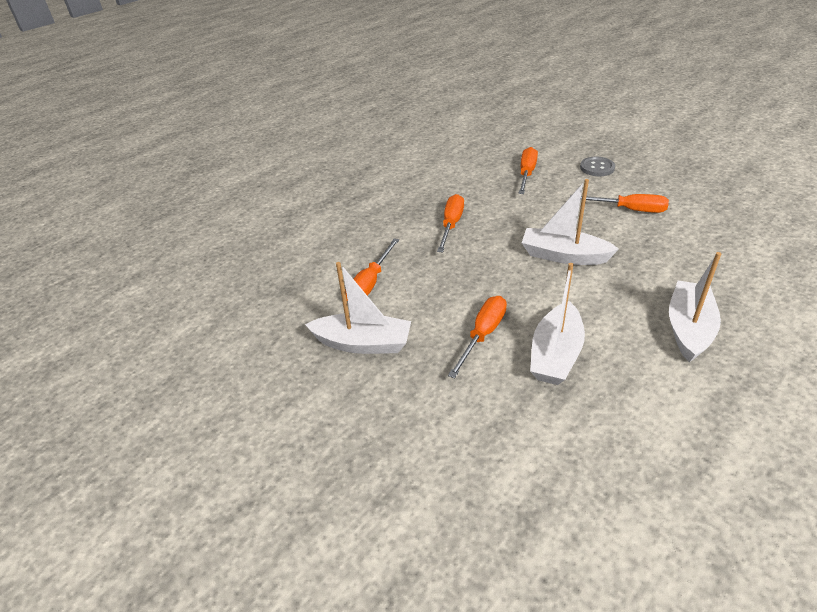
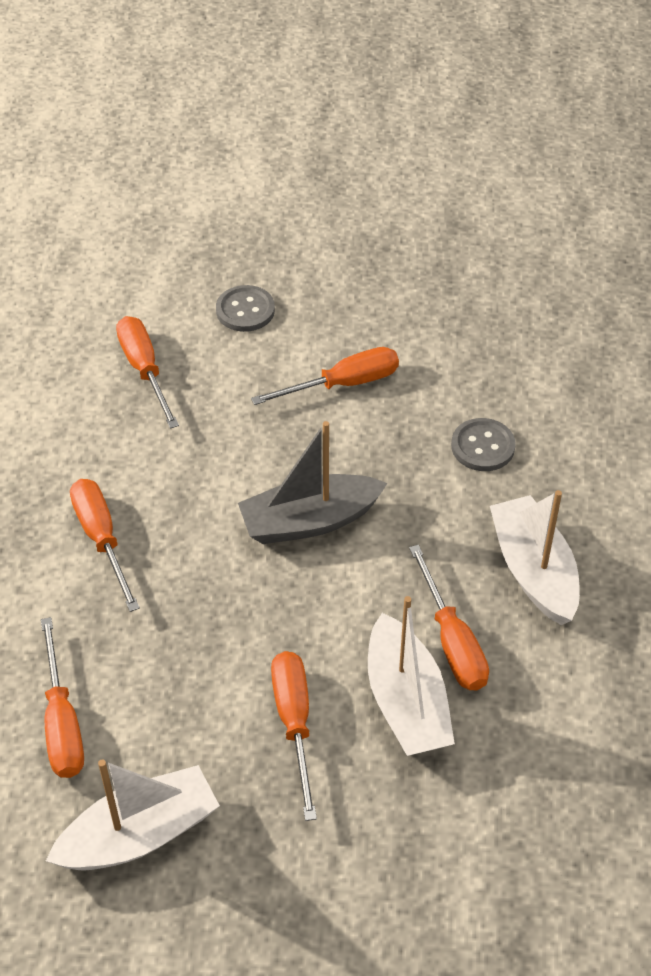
camera: 40 degrees left, 10 degrees up
(564, 256) = (309, 521): white boat -> grey boat
(607, 339) = (452, 641): none -> orange screwdriver
(696, 261) = (483, 446): none -> grey button

